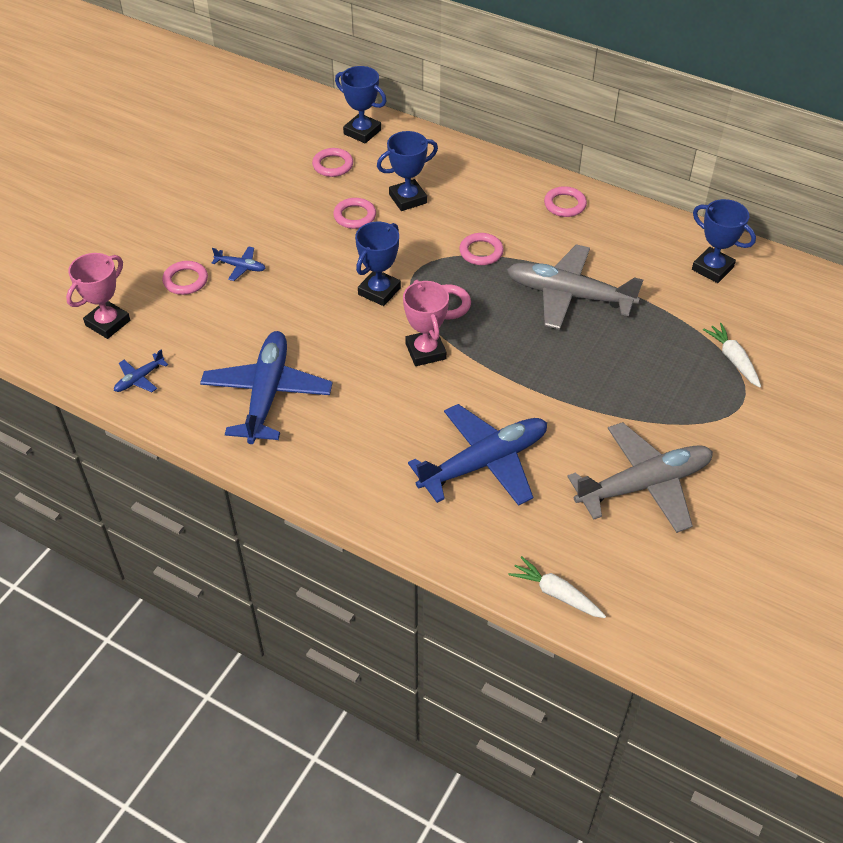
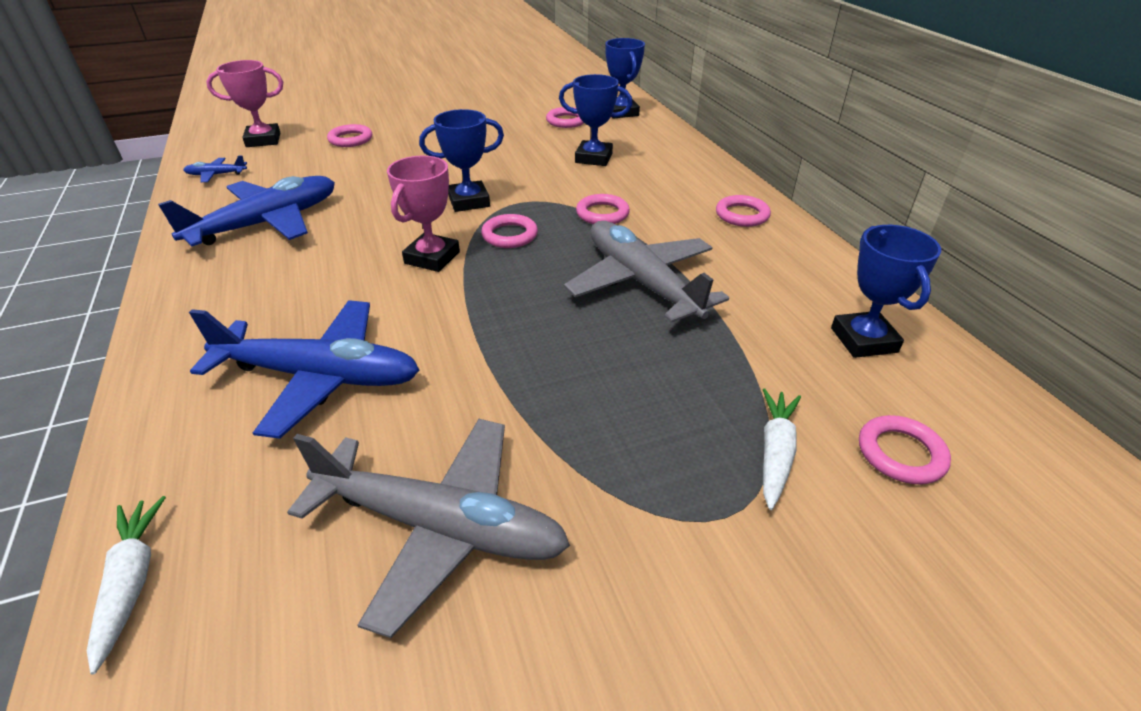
camera: 40 degrees right, 10 degrees down
(240, 267) = (398, 147): blue plane -> none
(354, 216) = (532, 152): pink ring -> pink ring (901, 454)

